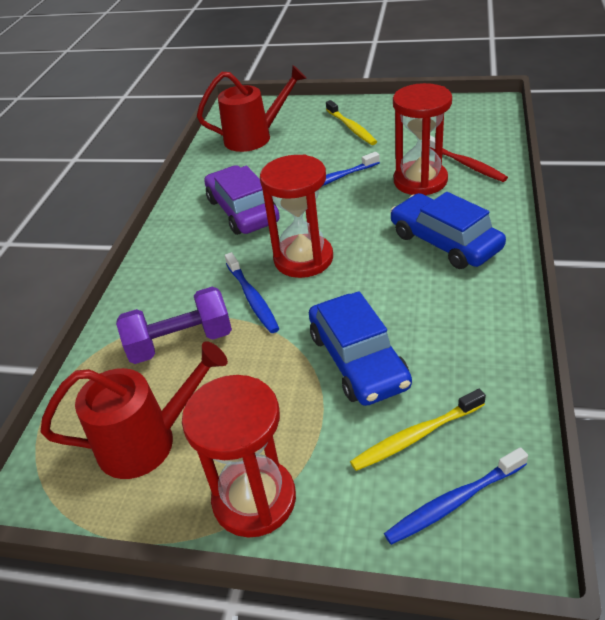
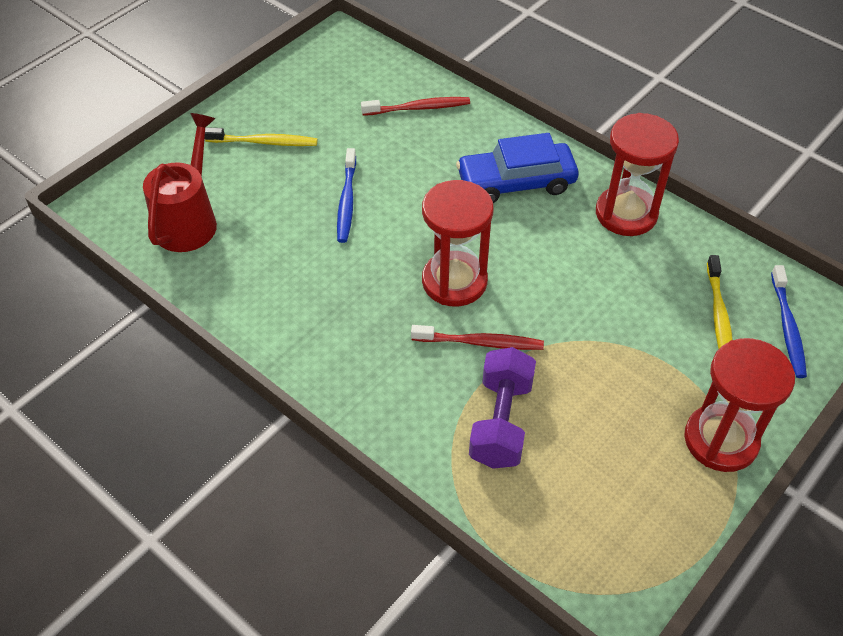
camera: 65 degrees left, 10 degrees up
(148, 441) = (613, 491): red watering can -> none
(243, 210) = (327, 290): purple car -> none
(252, 298) = (480, 342): blue toothbrush -> red toothbrush
(358, 360) = (617, 309): blue car -> none
(420, 181) = (413, 148): red hourglass -> red hourglass (626, 213)

